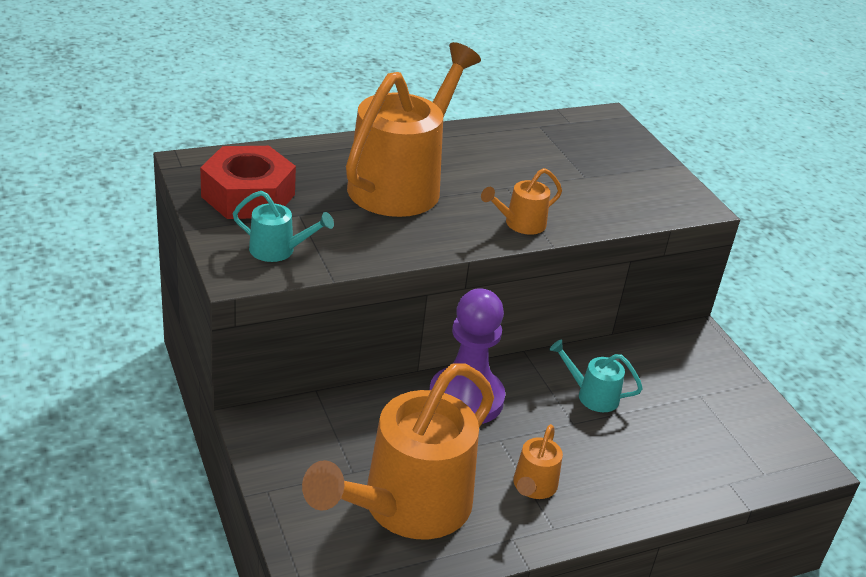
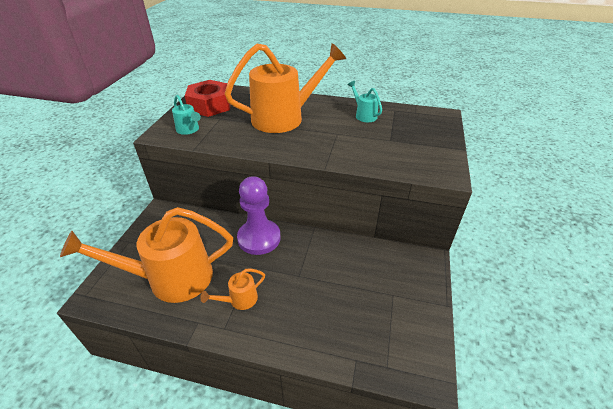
camera: 40 degrees right, 5 degrees up
(520, 224) = (320, 152): orange watering can -> none
(591, 395) = (325, 265): turquoise watering can -> turquoise watering can (363, 115)

